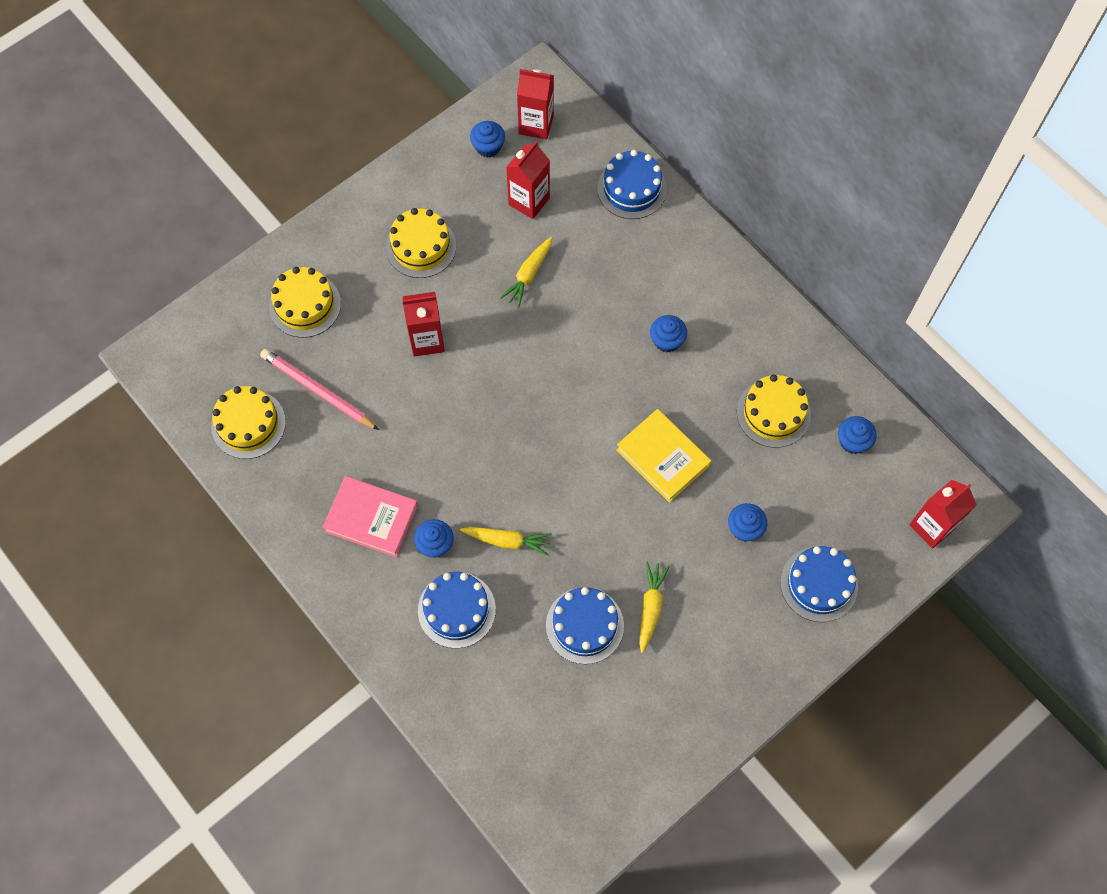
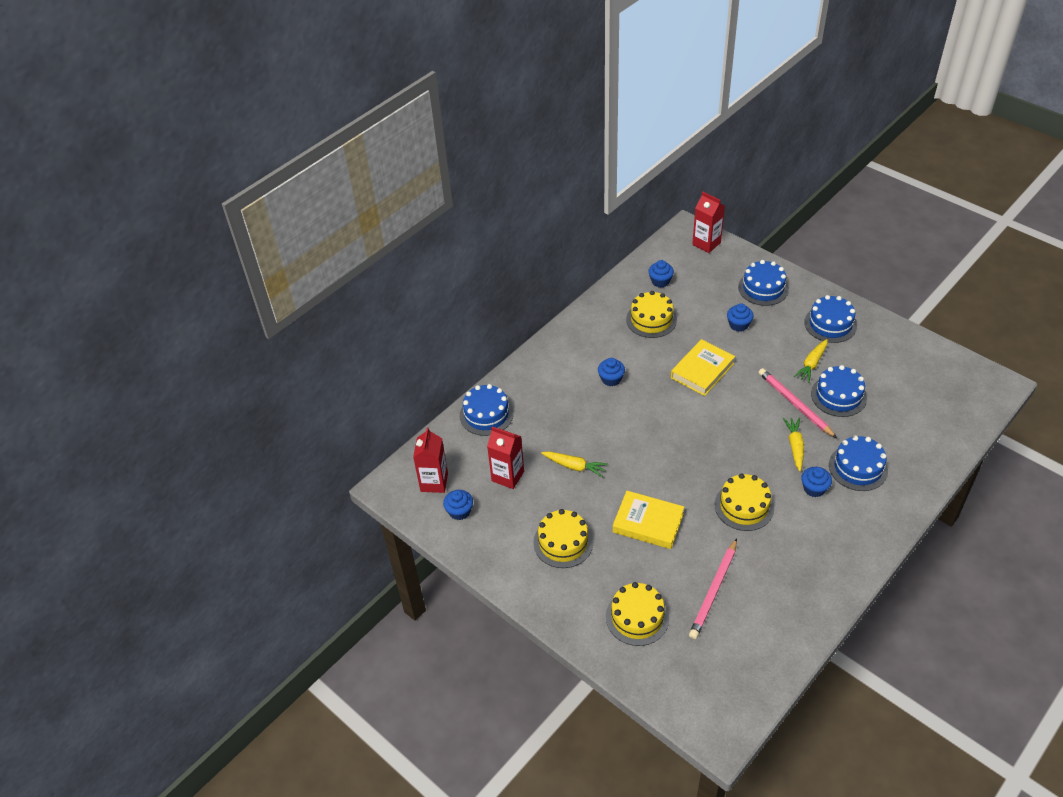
camera: 95 degrees left, 20 degrees down
(248, 424) = (759, 636): yellow cake -> yellow cake (744, 506)
(371, 518) = (809, 532): pink book -> none
(427, 340) = (648, 523): red carton -> yellow book
(580, 562) = (795, 404): none -> pink pencil
(650, 607) = (812, 364): yellow carrot -> yellow carrot turned 60 degrees counterclockwise
(727, 659) = (830, 324): none -> blue cake

